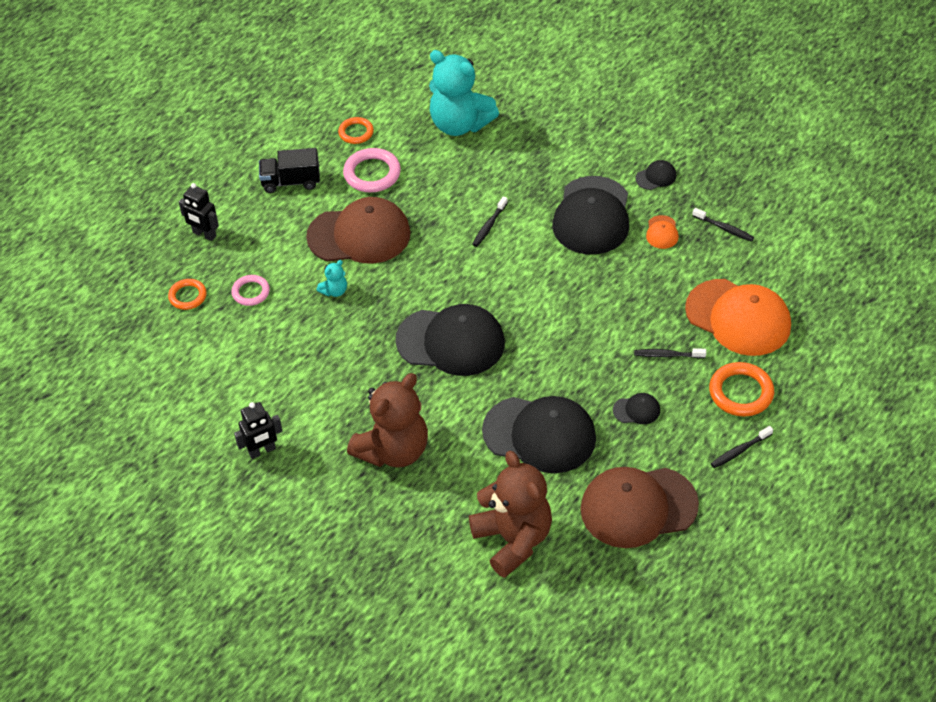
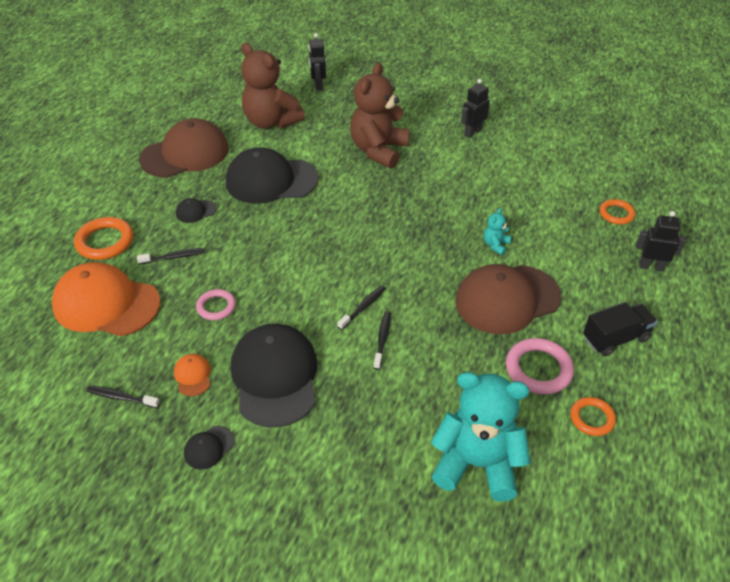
camera: 160 degrees right, 5 degrees down
(251, 292) = (566, 228): pink ring -> pink ring (216, 307)
(423, 602) = (318, 85): none -> black robot
(451, 342) = (370, 227): black cap -> none
(739, 451) = (107, 201): black toothbrush -> black toothbrush (363, 307)

